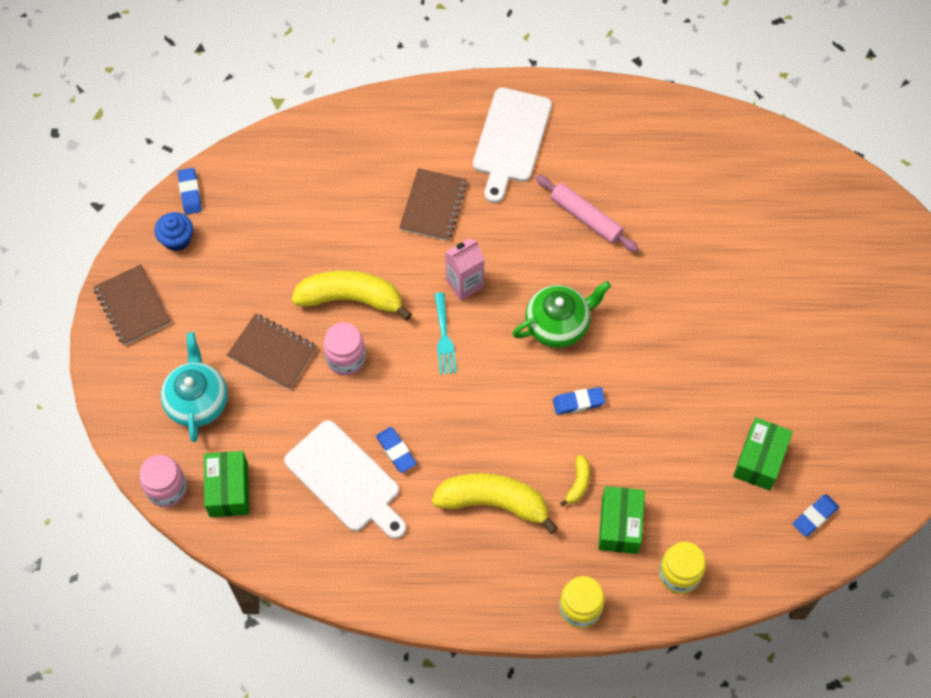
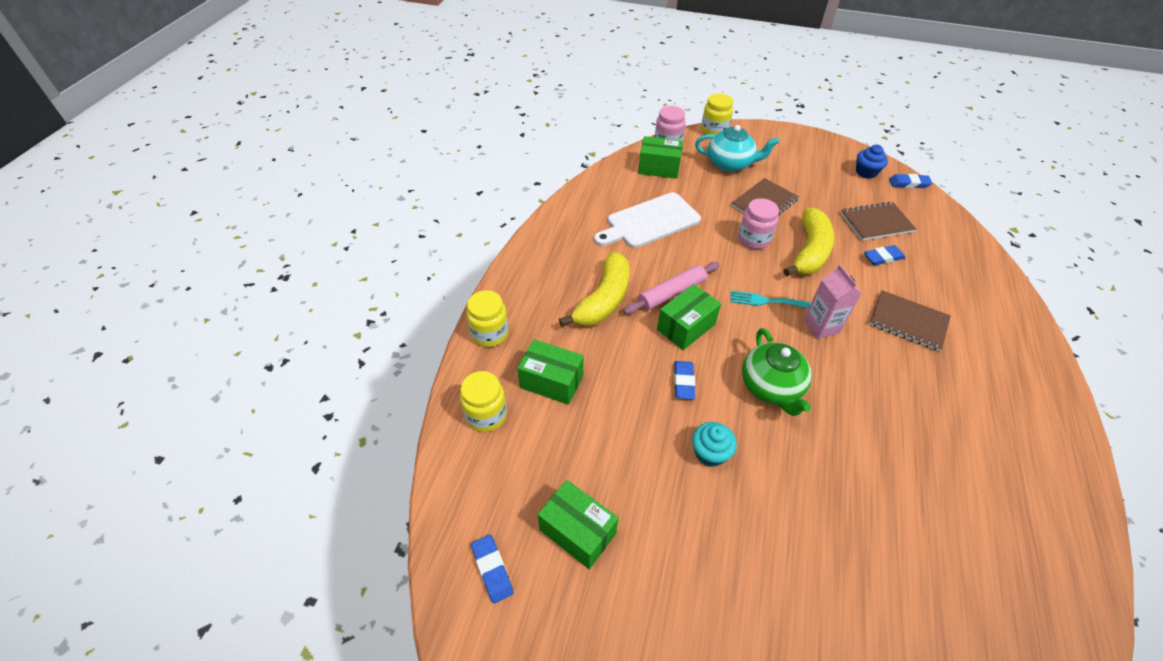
camera: 105 degrees right, 15 degrees down
(119, 431) = (714, 131): none -> yellow jar
(132, 306) = (809, 147): brown notebook -> brown notebook (876, 222)
(396, 451) = (666, 252): blue eraser -> blue eraser (883, 257)
(506, 411) = (686, 327): none -> green box
(511, 140) = (999, 401): white cutting board -> none
(578, 483) = (602, 361): yellow banana -> none
(586, 217) = (903, 445): pink rolling pin -> pink rolling pin (672, 293)
(648, 368) = (710, 453): none -> turquoise cupcake

